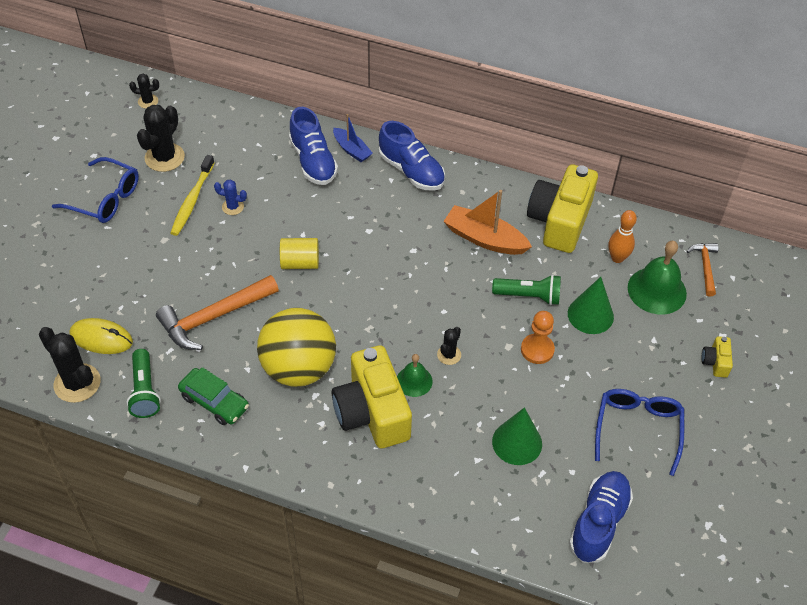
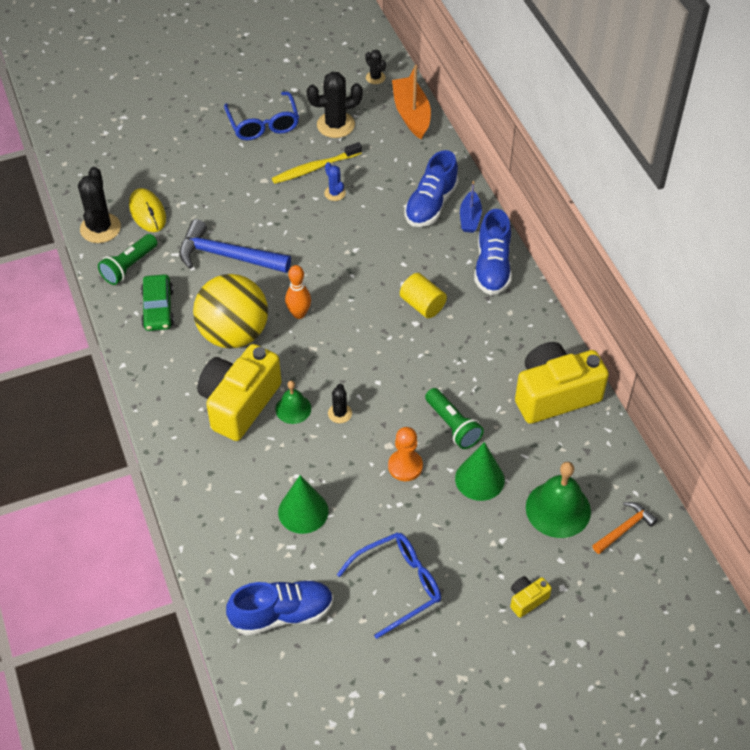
camera: 50 degrees right, 0 degrees up
(214, 317) = (227, 256): orange hammer -> blue hammer
(300, 263) = (327, 267): yellow cylinder -> yellow cylinder (422, 305)
(449, 355) = (340, 413): black cactus -> black cactus turned 75 degrees counterclockwise
(484, 239) = (478, 358): orange boat -> orange boat (411, 114)
(617, 258) = (561, 459): orange bowling pin -> orange bowling pin (299, 314)

